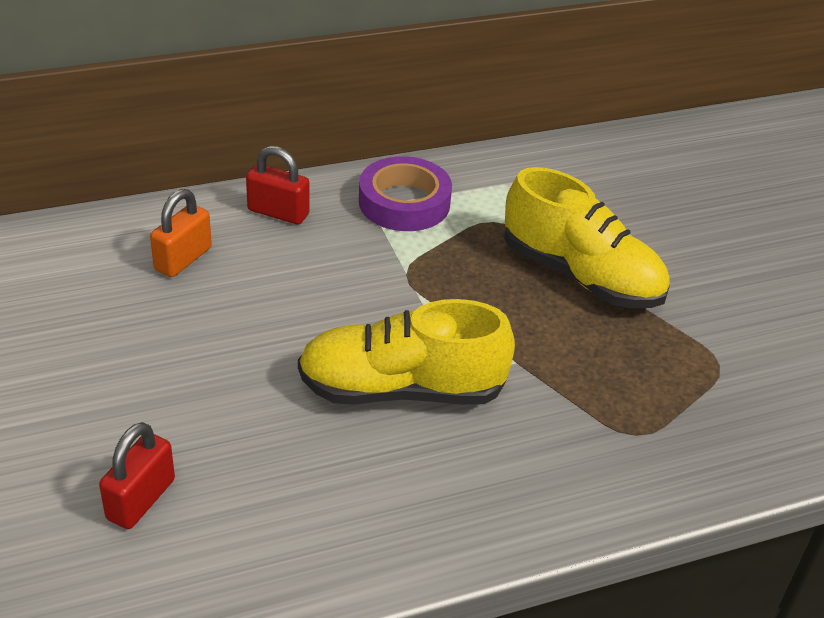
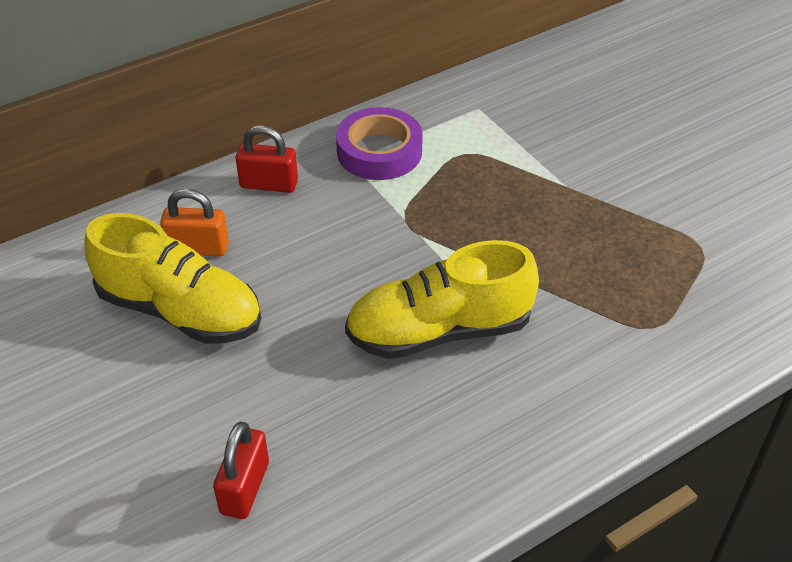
camera: 10 degrees left, 5 degrees up
(183, 259) = (198, 248): orange padlock -> orange padlock turned 75 degrees clockwise
(581, 276) = (558, 189): yellow shoe -> yellow shoe (180, 311)

